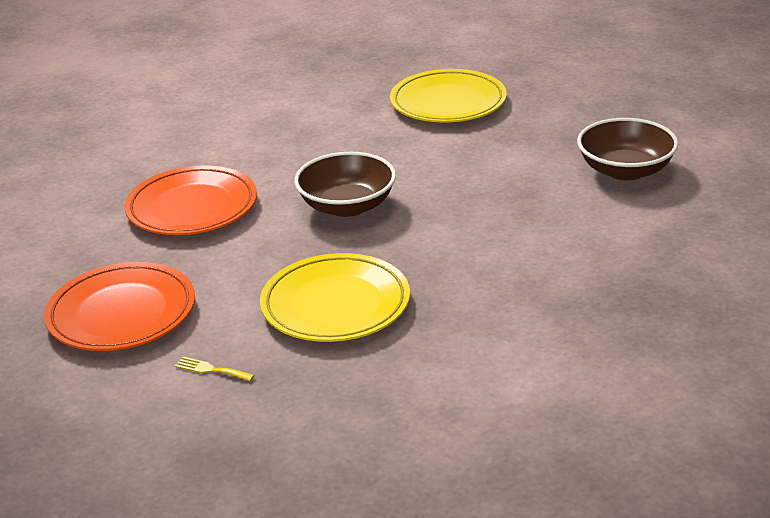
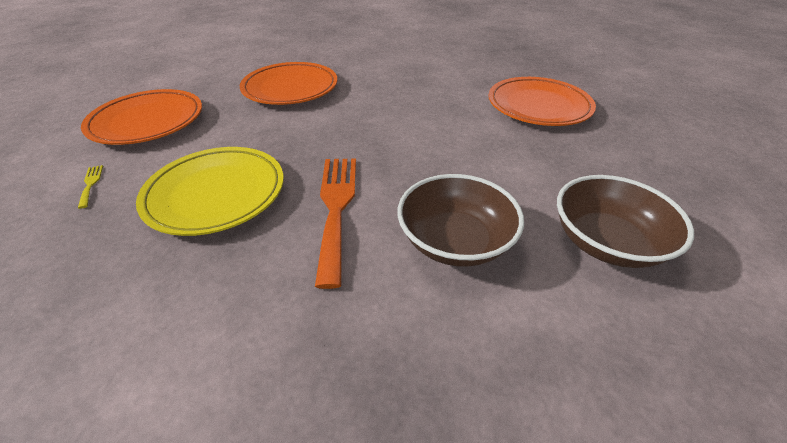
camera: 45 degrees right, 10 degrees up
(347, 206) = (355, 134): brown bowl -> brown bowl (455, 241)
(440, 254) = (336, 207): none -> orange fork
(448, 103) = (538, 106): yellow plate -> orange plate

